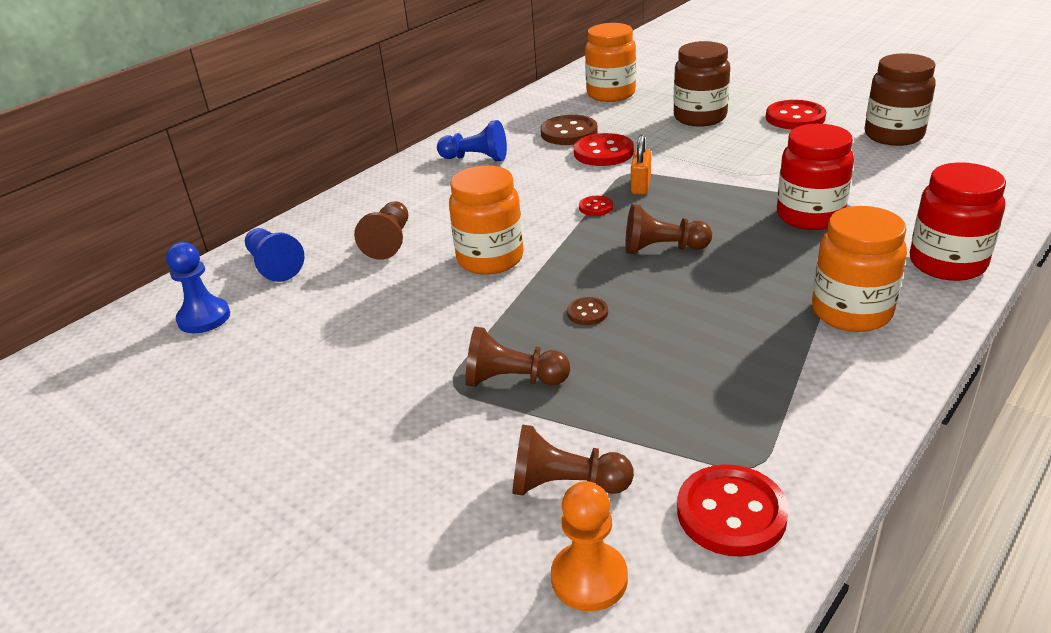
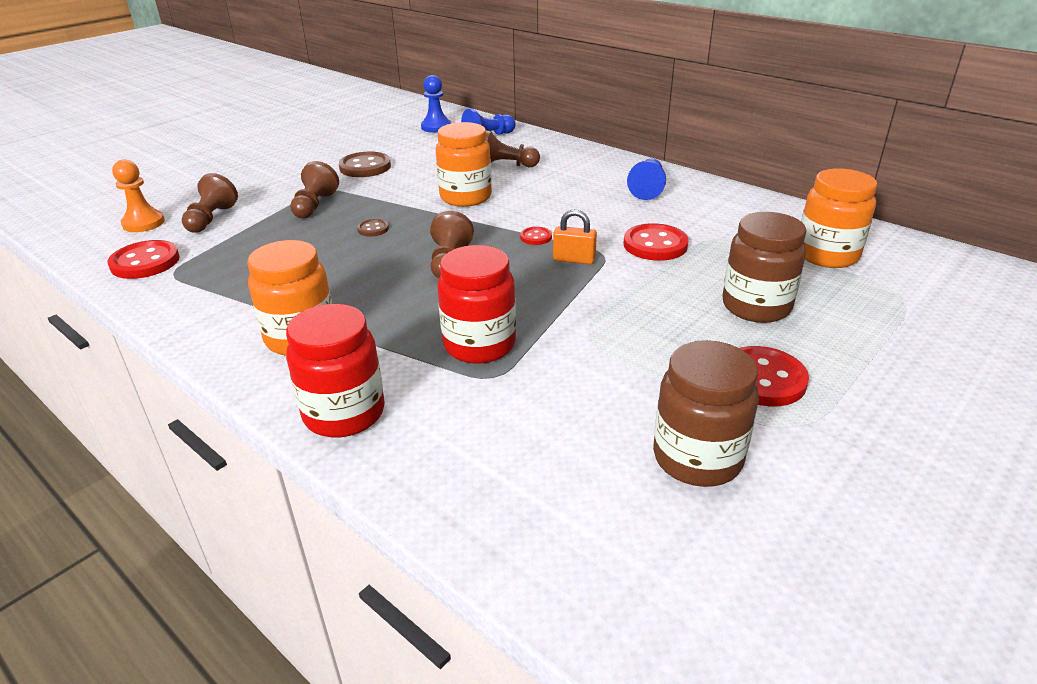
camera: 90 degrees right, 0 degrees up
(569, 133) = (707, 229): brown button -> brown button (365, 167)

